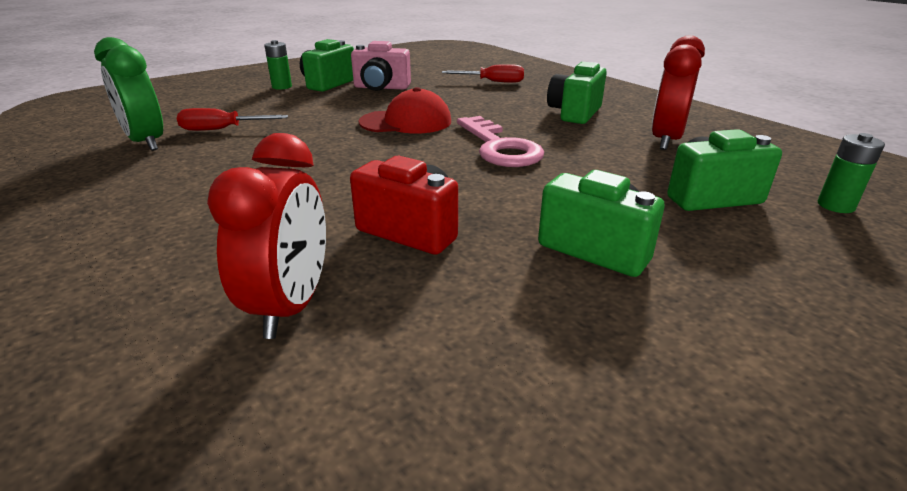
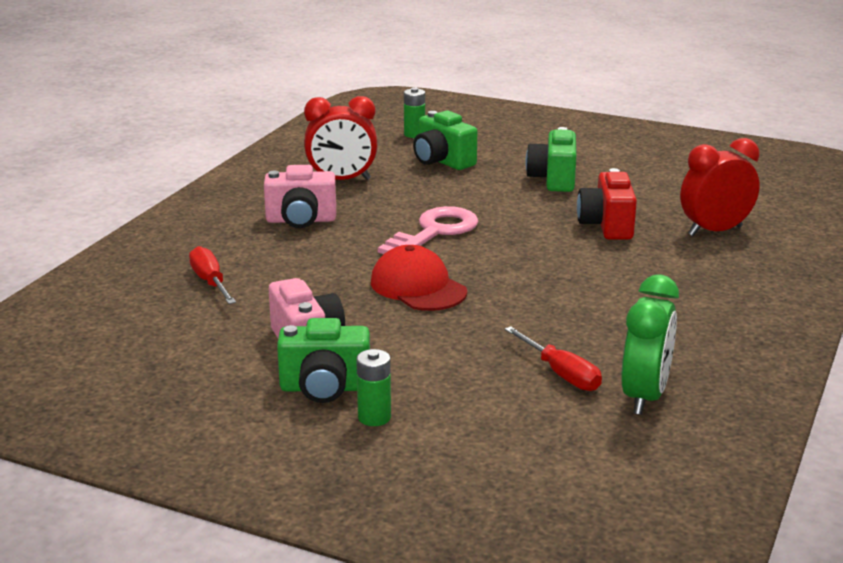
camera: 120 degrees left, 5 degrees down
(574, 113) = (301, 220): green camera -> pink camera

